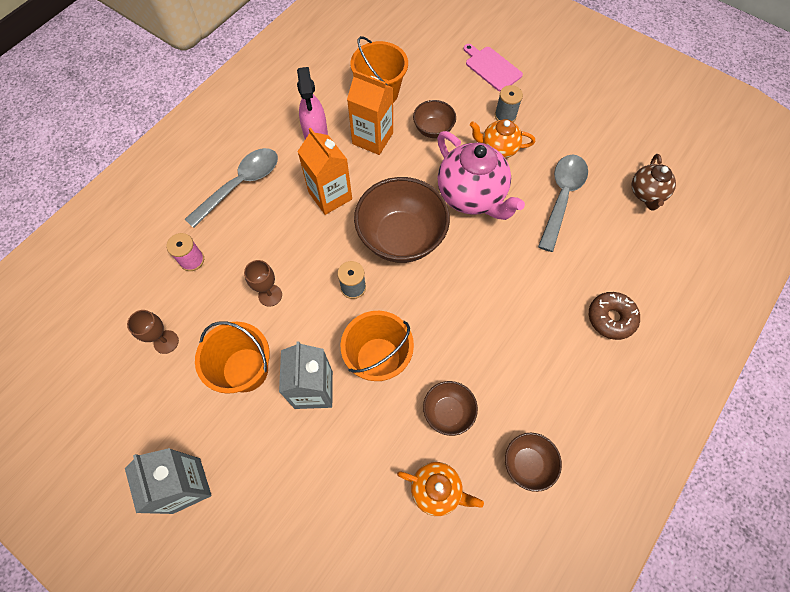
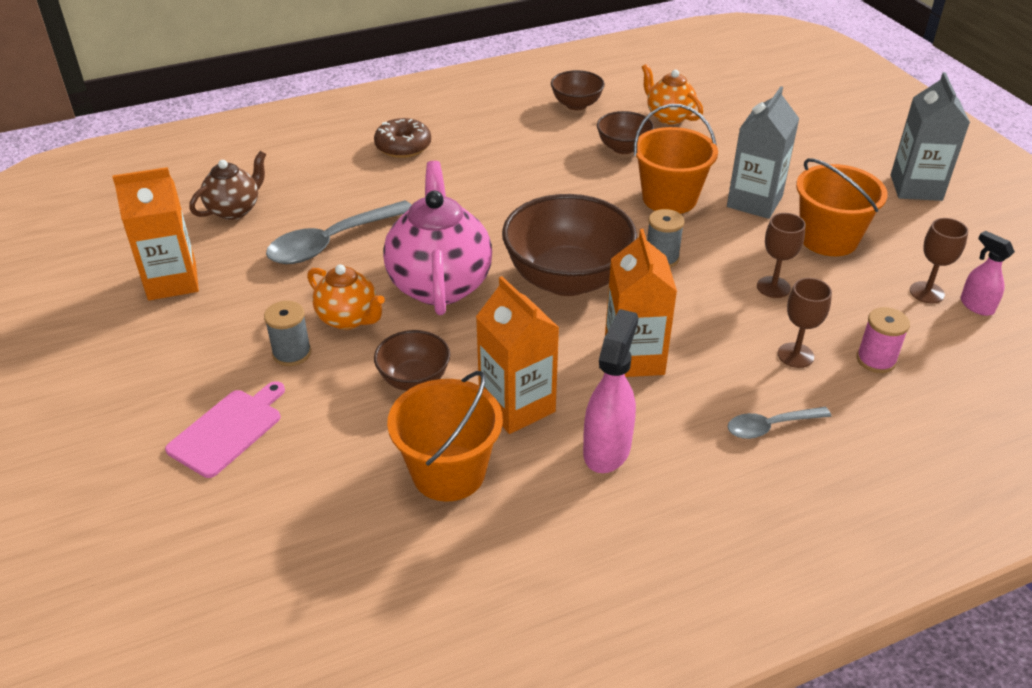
camera: 150 degrees left, 25 degrees down
(131, 344) = (976, 306): none -> pink spray bottle
(240, 185) = (770, 426): grey spoon -> grey spoon, size x0.56
(240, 241) = (795, 355): none -> brown goblet
(491, 68) = (228, 430): pink cutting board -> pink cutting board turned 135 degrees counterclockwise
(613, 127) = (172, 281): none -> orange carton

